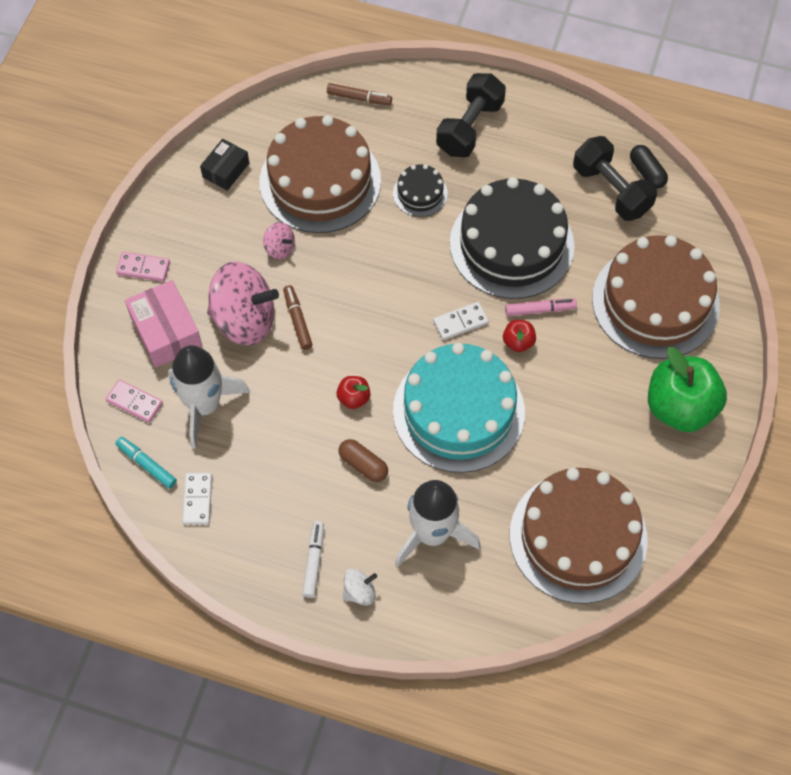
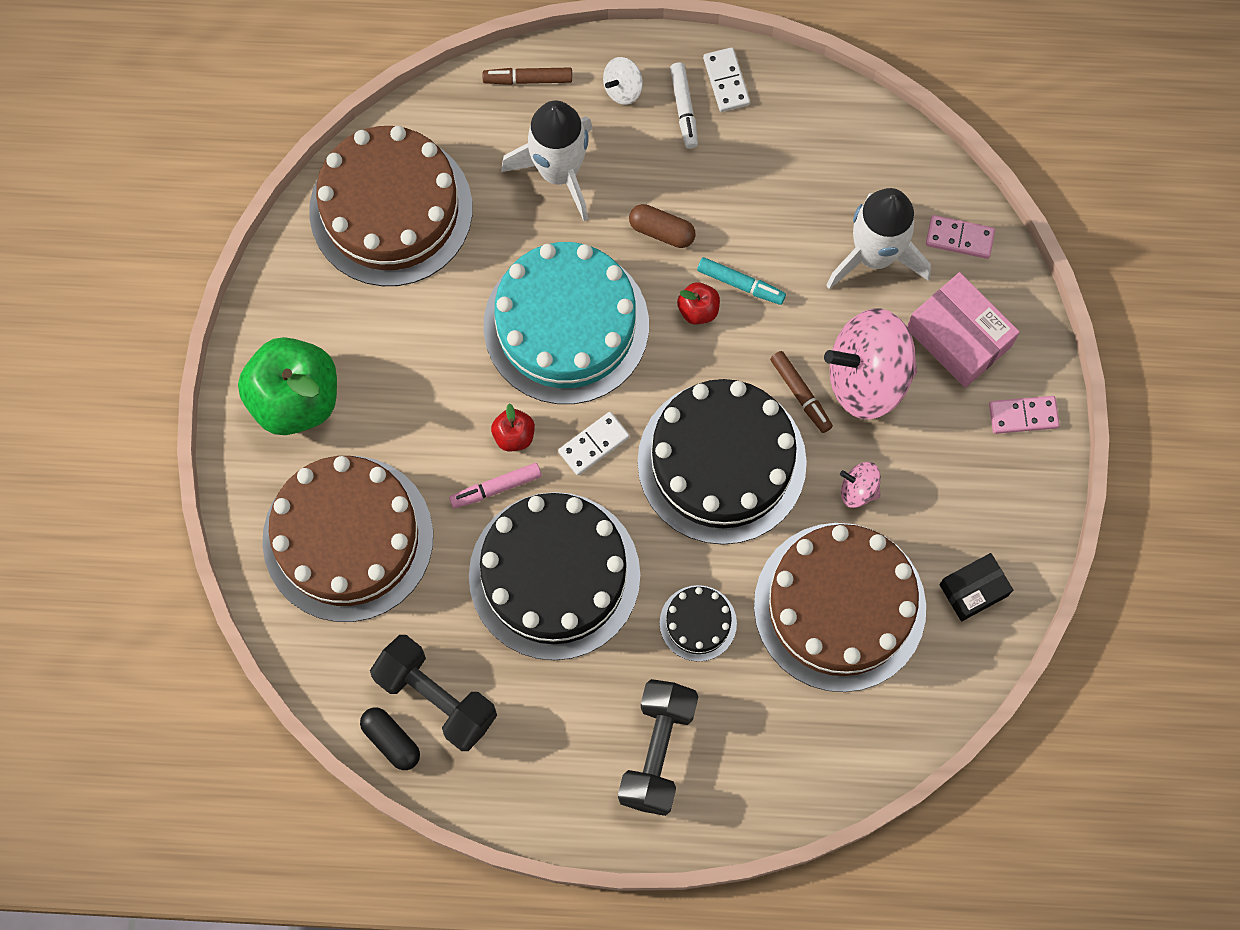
camera: 165 degrees right, 10 degrees up
(147, 465) = (914, 168): turquoise marker -> turquoise marker (741, 284)
(197, 499) = (839, 143): white domino -> white domino (726, 81)
(226, 170) = (973, 590): black box -> black box turned 45 degrees clockwise
(359, 98) = (829, 761): brown marker -> brown marker (528, 79)
(371, 289) = (721, 462): none -> black cake

